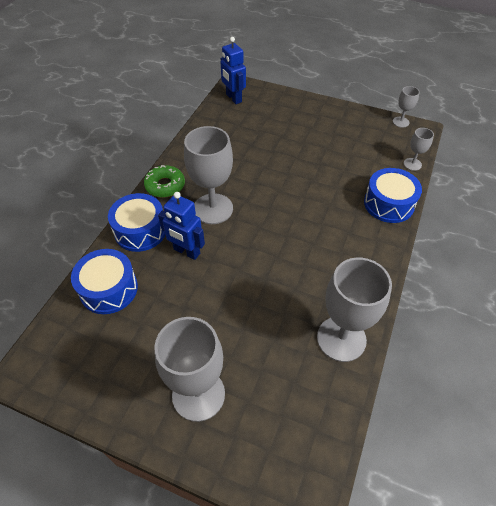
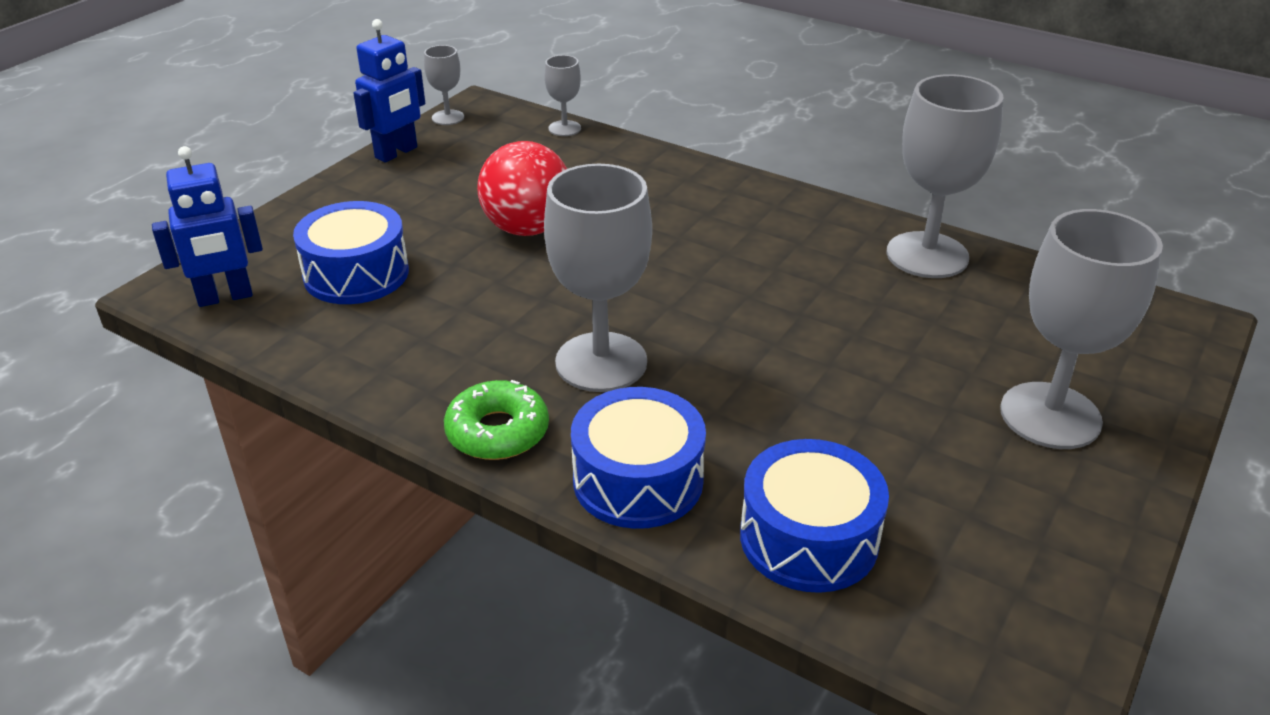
camera: 80 degrees left, 15 degrees down
(186, 251) = (717, 409): blue robot -> blue robot (396, 153)
(309, 168) = (527, 228): none -> red ball
(388, 204) = (651, 166): blue drum -> blue drum (356, 274)

